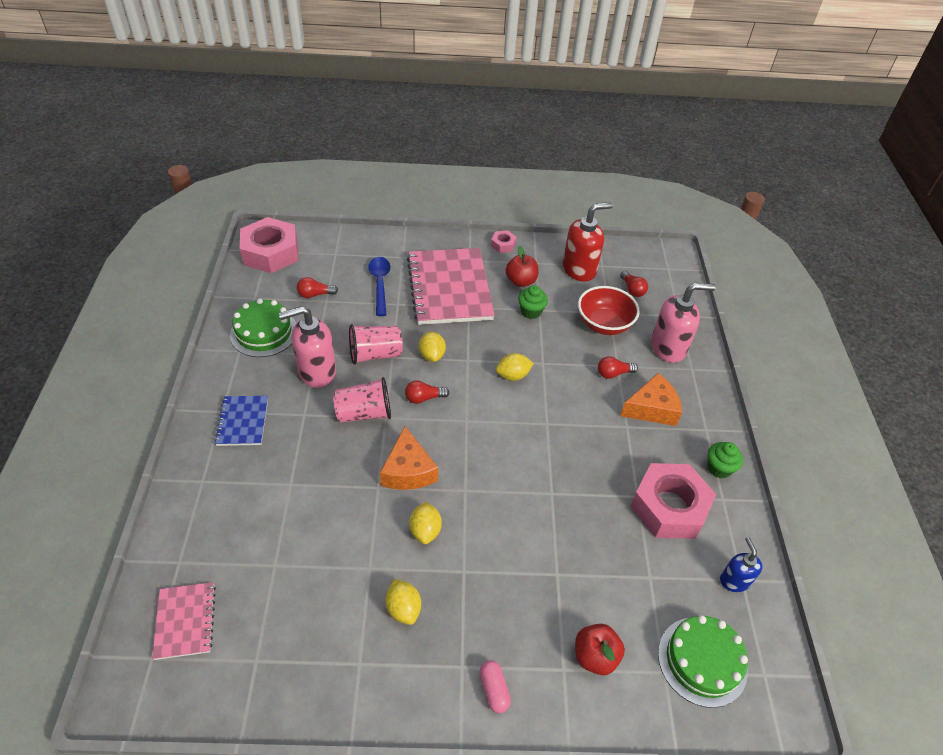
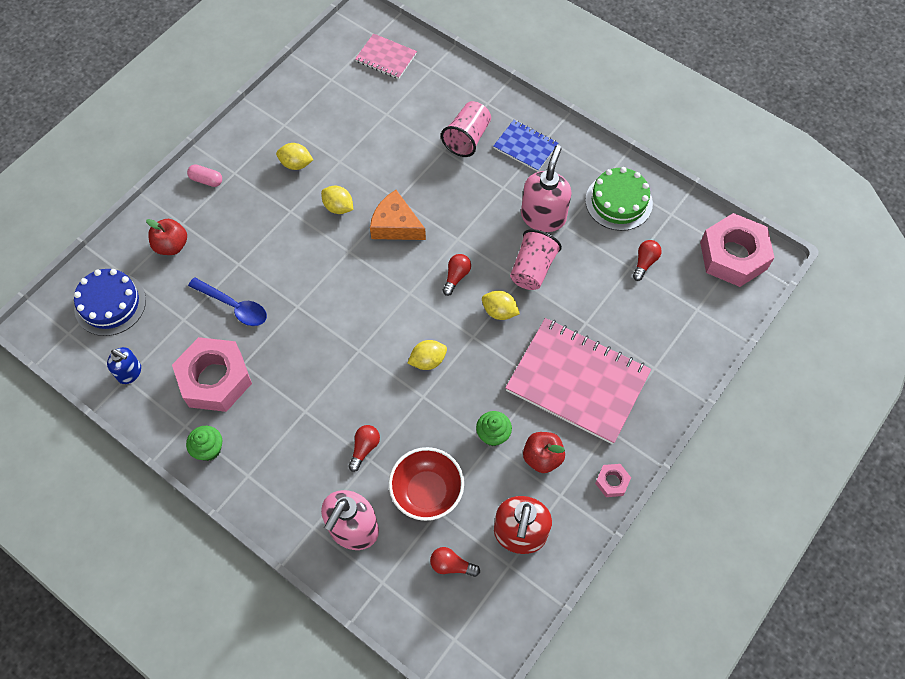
camera: 130 degrees right, 15 degrees up
(364, 413) = (473, 227): pink cup -> pink cup (467, 138)
(380, 284) = (624, 323): blue spoon -> blue spoon (234, 306)
(513, 375) = (428, 361): yellow lemon -> yellow lemon turned 45 degrees clockwise
(652, 408) = (304, 448): orange cheese -> none
(702, 661) = (110, 304): green cake -> blue cake

